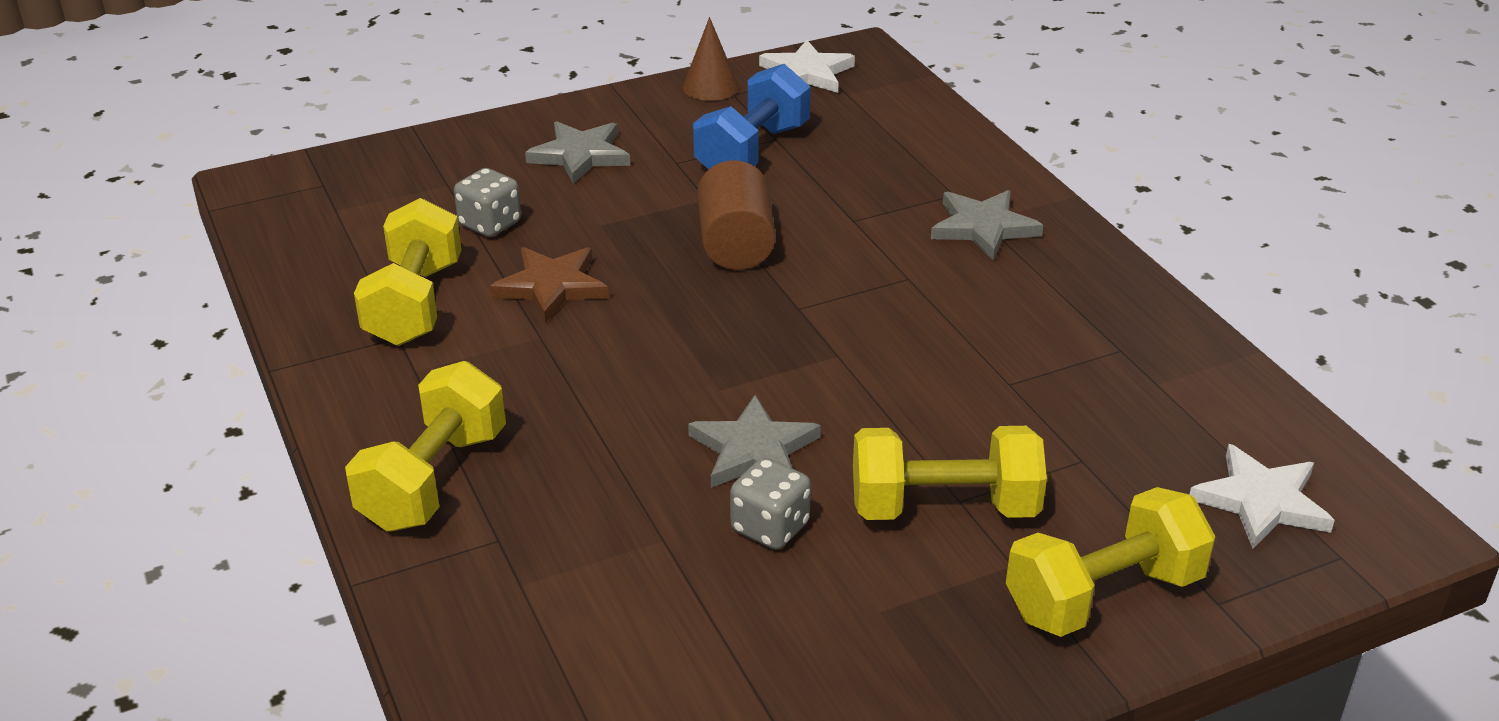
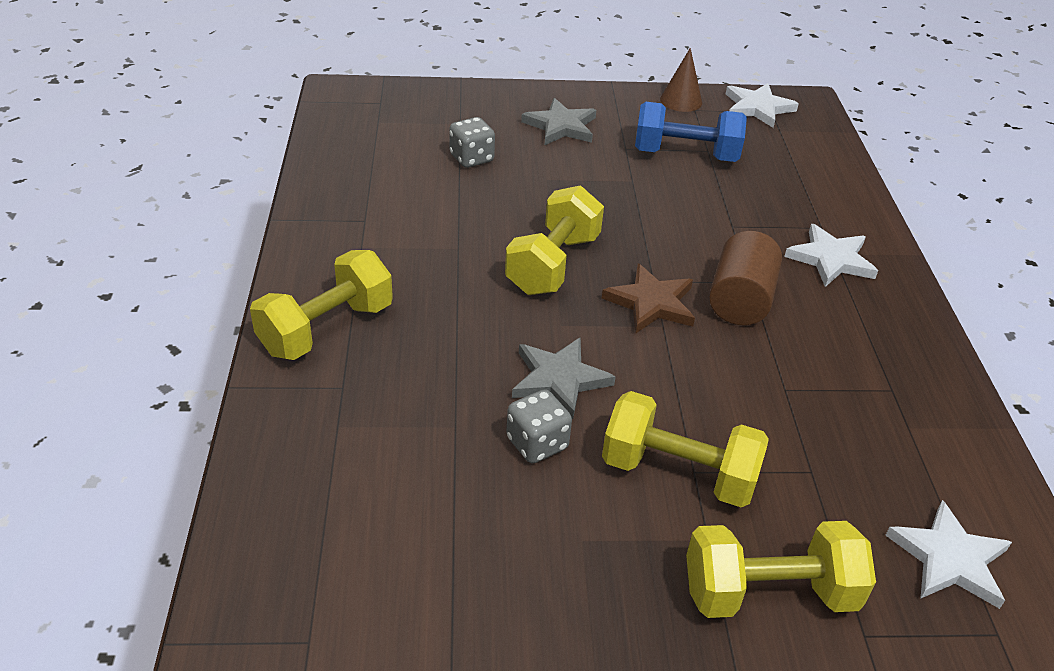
camera: 20 degrees right, 5 degrees up
(415, 304) = (389, 200): yellow dumbbell -> yellow dumbbell (553, 264)
(551, 286) = (487, 214): brown star -> brown star (651, 303)
(736, 244) = (634, 220): brown cylinder -> brown cylinder (740, 300)
(753, 152) = (685, 155): blue dumbbell -> blue dumbbell turned 45 degrees clockwise
(983, 228) = (831, 259): grey star -> white star

